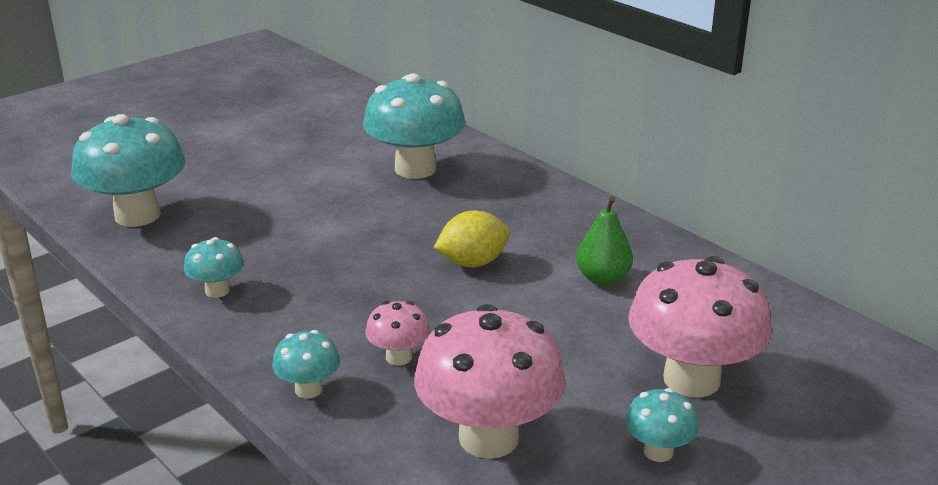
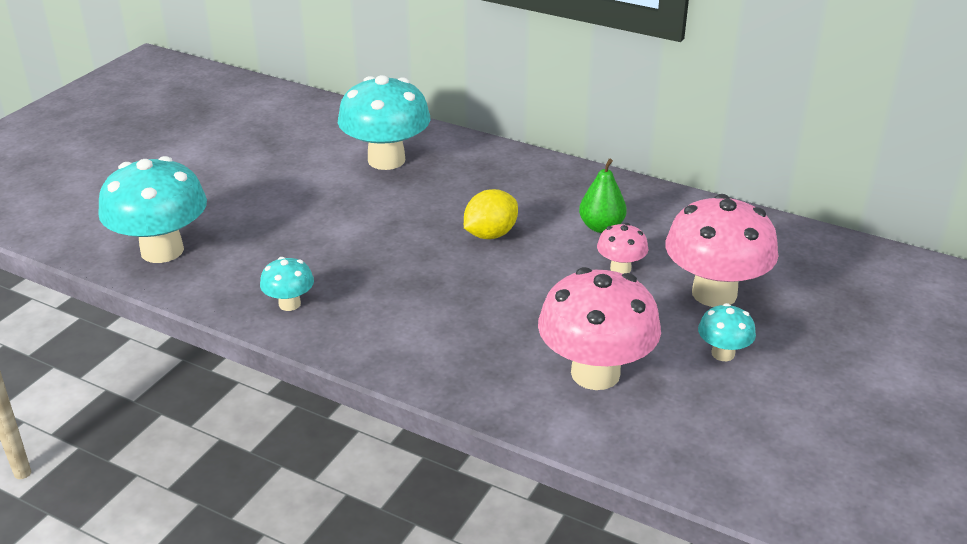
camera: 20 degrees left, 5 degrees up
(308, 389) = (429, 369): turquoise mushroom -> none
(398, 357) = (483, 326): pink mushroom -> pink mushroom (620, 268)

